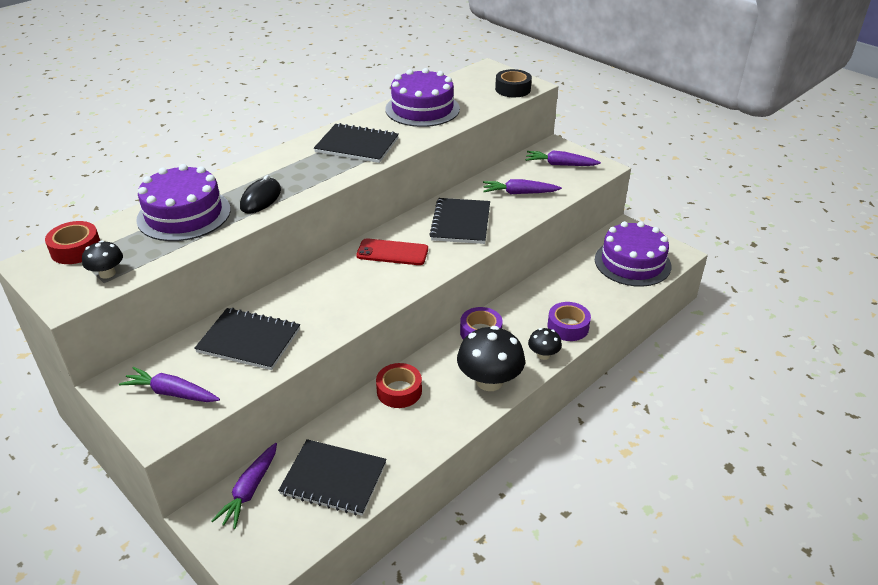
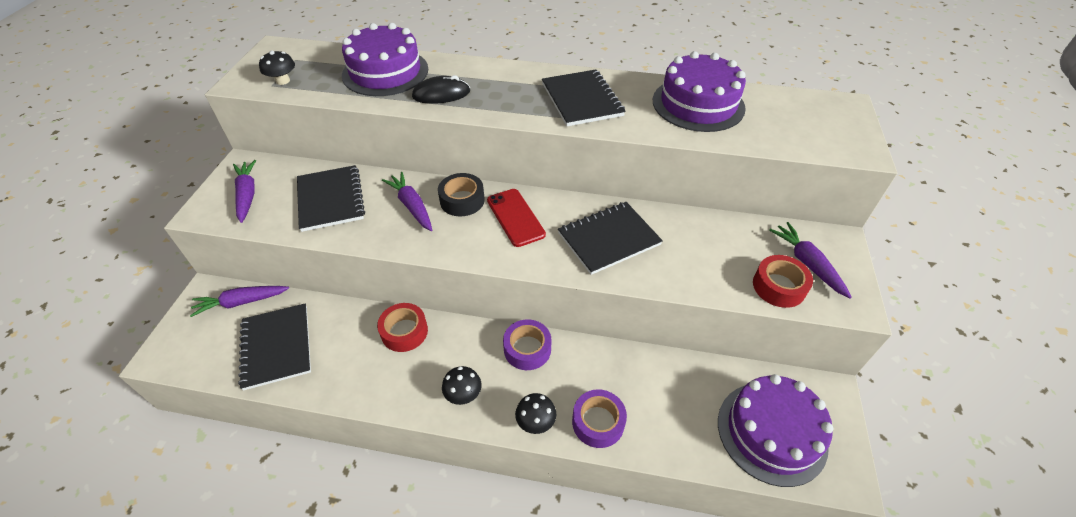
camera: 55 degrees right, 10 degrees up
(76, 249) = (303, 54): red tape -> red tape (779, 286)
(489, 381) = (463, 394): black mushroom -> black mushroom, size x0.52
(513, 89) = (830, 143): black tape -> black tape (462, 200)
(519, 193) = (710, 257): purple carrot -> purple carrot (411, 206)

